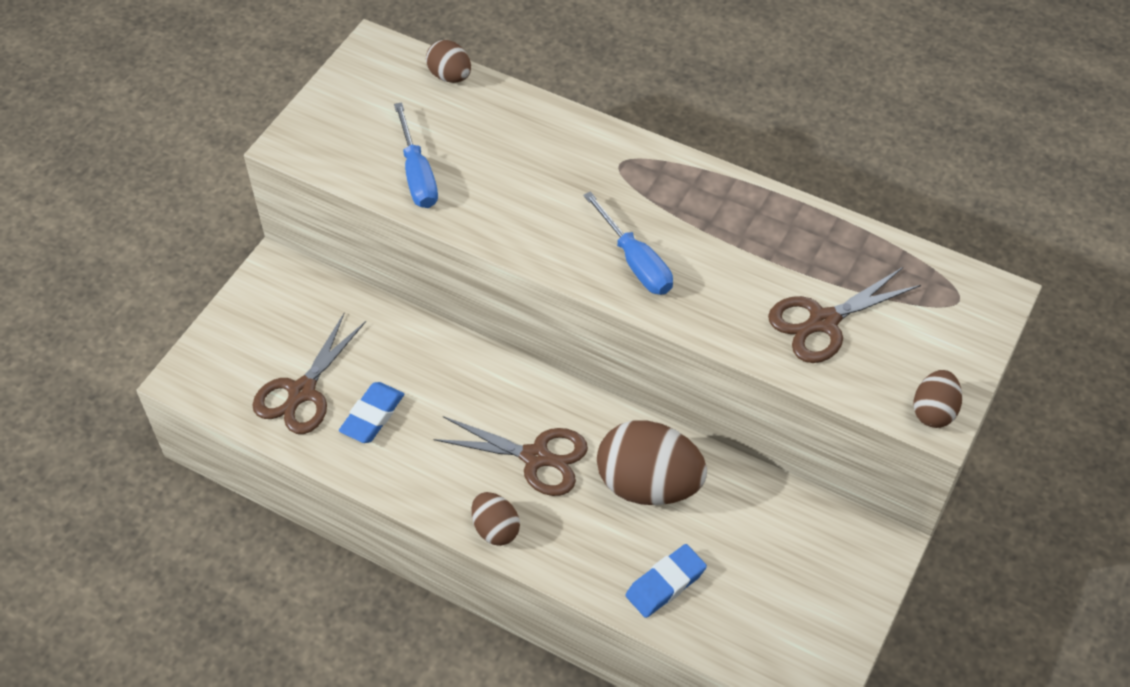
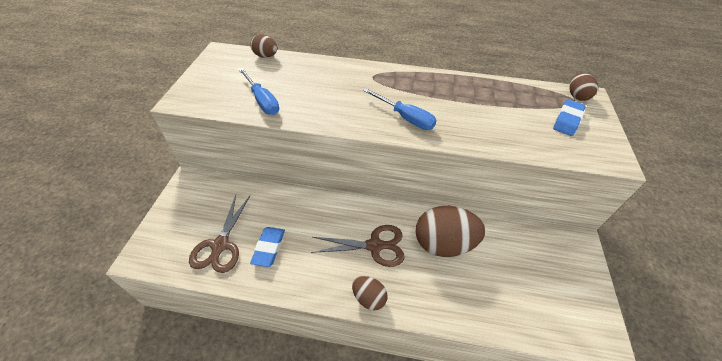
camera: 20 degrees left, 5 degrees down
(665, 584) = (484, 302): blue eraser -> blue eraser (567, 120)
(823, 322) = (521, 125): brown scissors -> none
(933, 411) = (609, 155): brown egg -> brown egg (577, 96)

